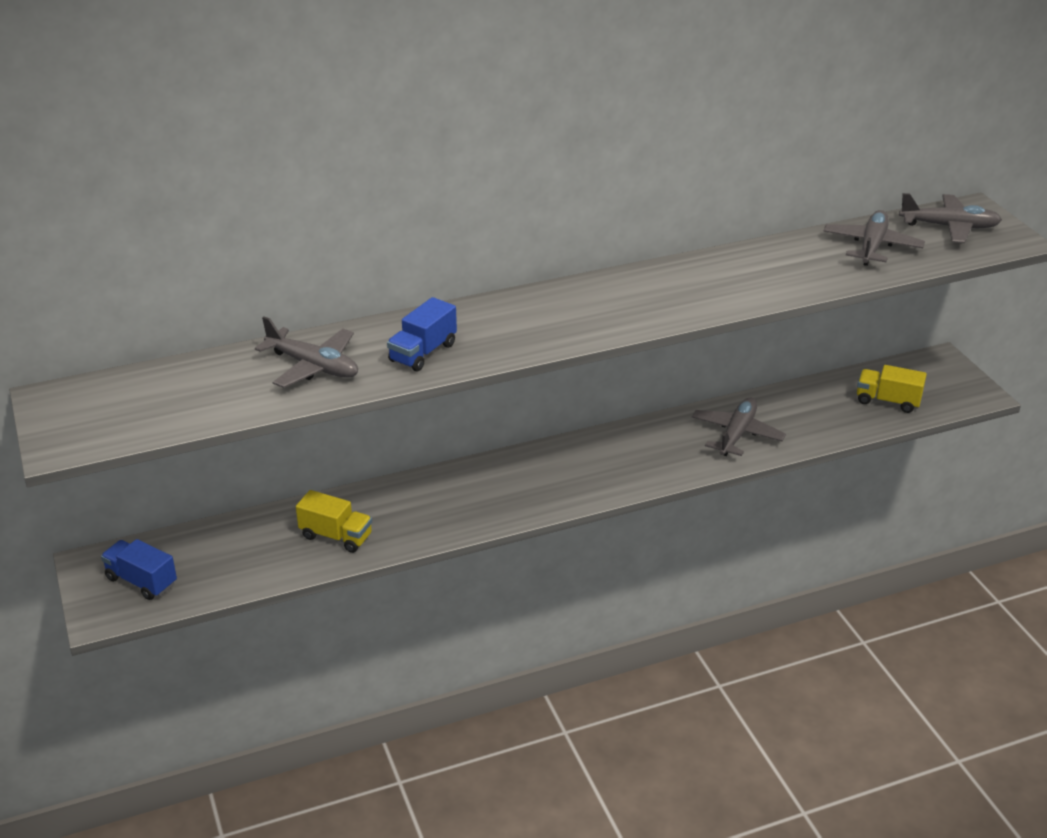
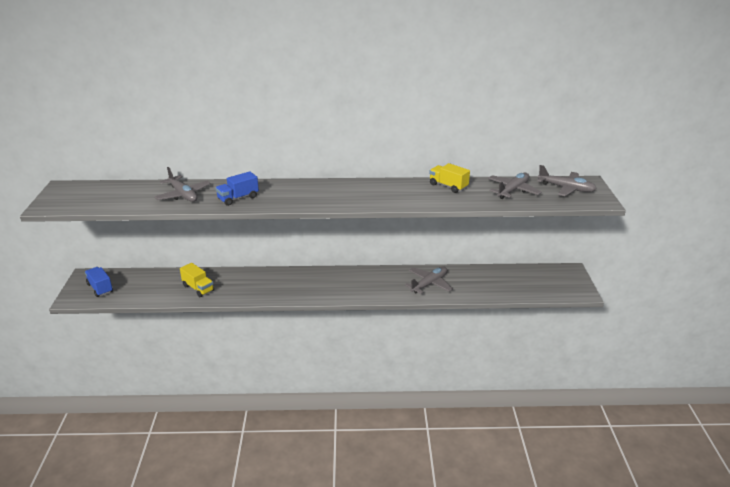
camera: 20 degrees right, 5 degrees down
(887, 401) = (525, 285): yellow truck -> yellow truck (448, 186)

